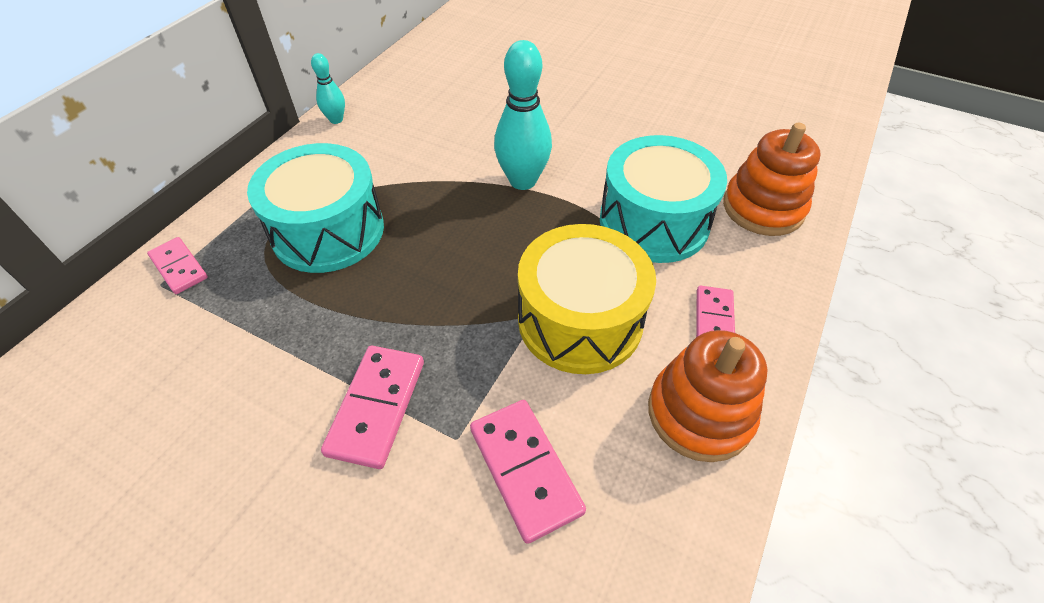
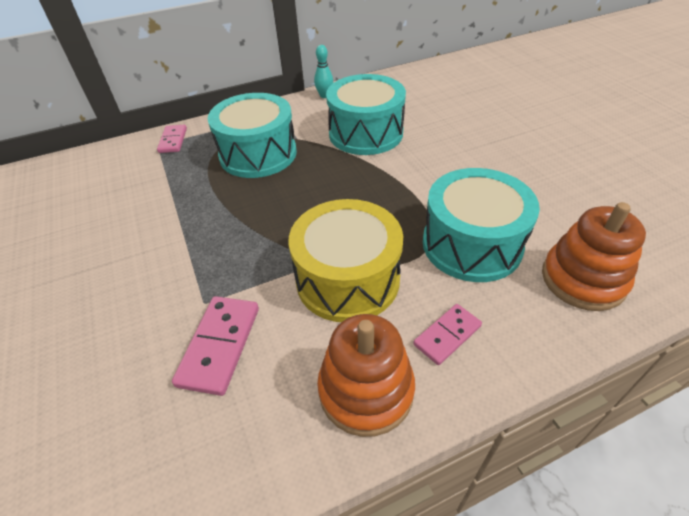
camera: 40 degrees right, 5 degrees down
(377, 407) = (184, 260): pink domino -> none
(435, 148) = (365, 133): none -> turquoise drum
(523, 181) = (402, 175): turquoise bowling pin -> none

